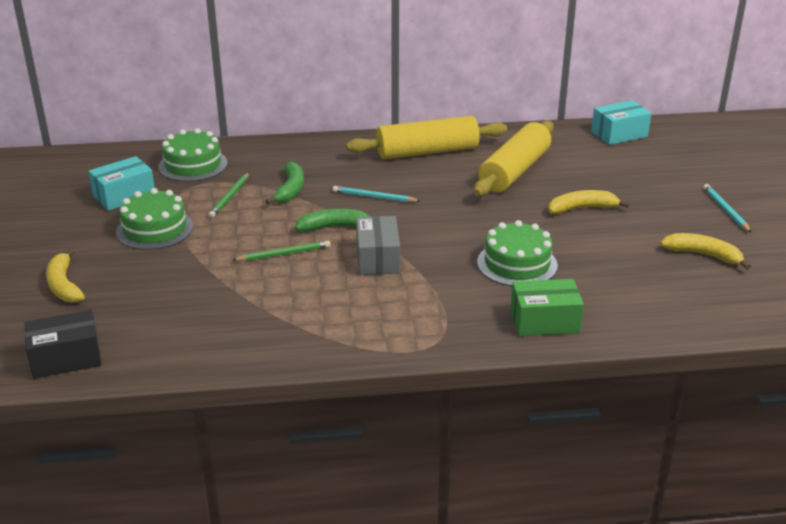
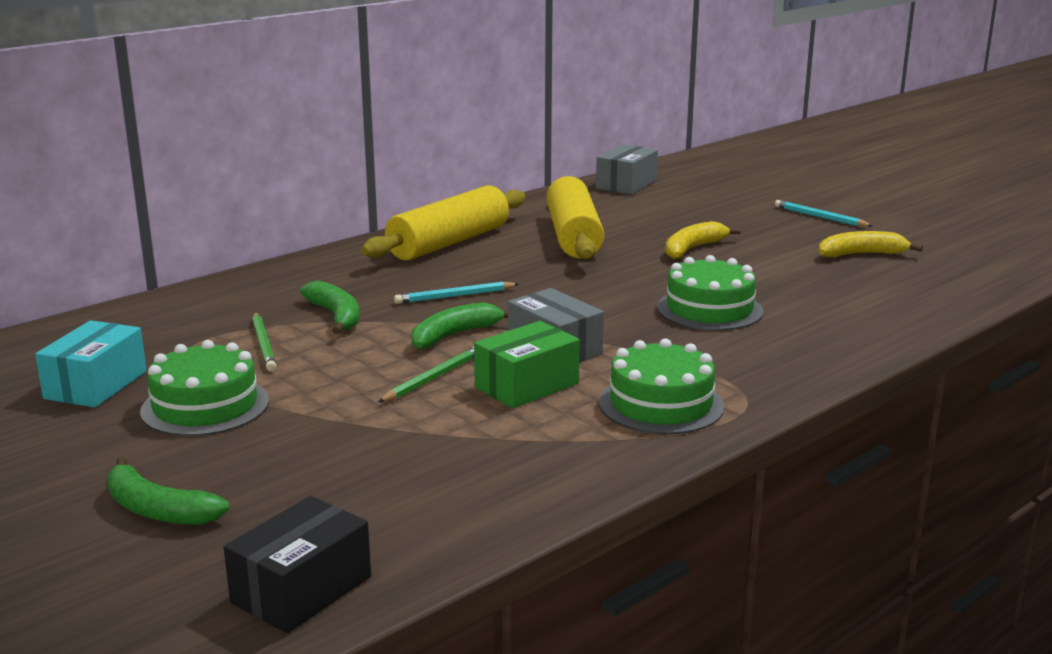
camera: 35 degrees left, 10 degrees down
(64, 285) = (157, 510): yellow banana -> green banana
(193, 165) = (153, 327): green cake -> green cake (661, 404)
(544, 321) = (819, 347): green box -> green box (527, 385)
(619, 134) = (626, 184): turquoise box -> grey box

